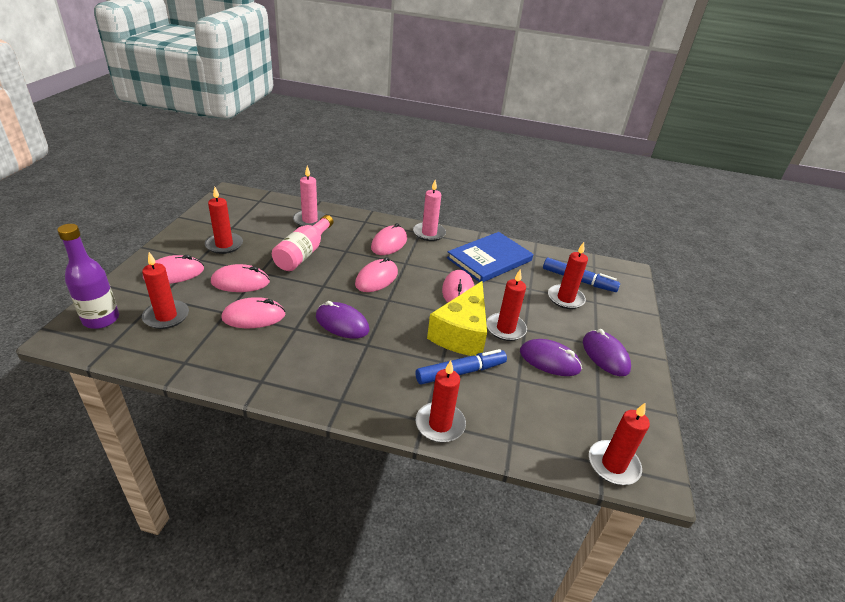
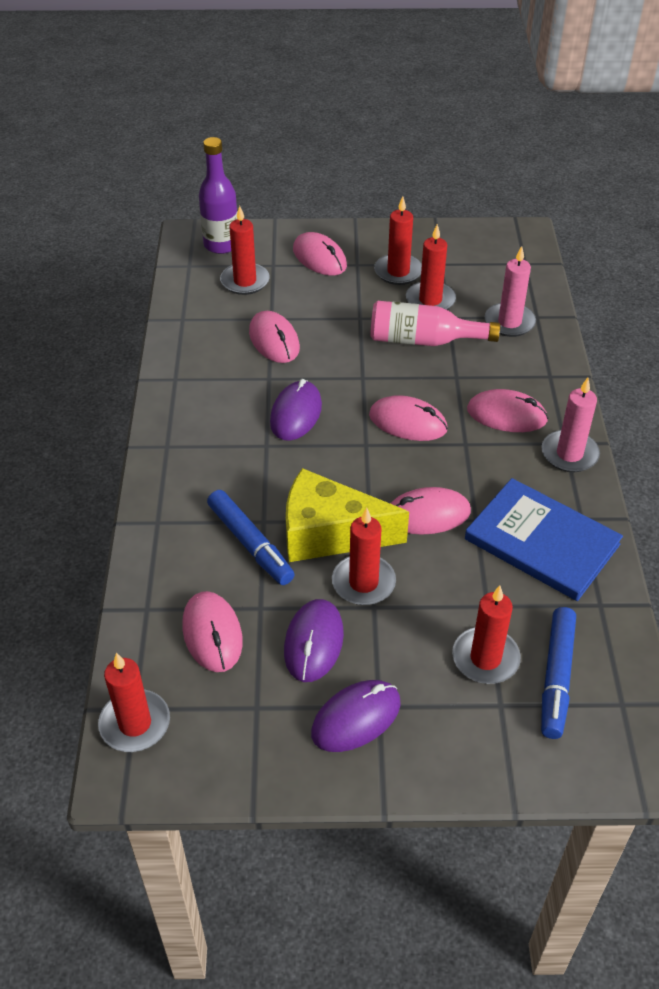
camera: 80 degrees right, 10 degrees up
(240, 282) = (331, 309): pink mouse -> pink mouse (212, 634)
(440, 424) = (155, 537): red candle -> red candle (430, 300)

